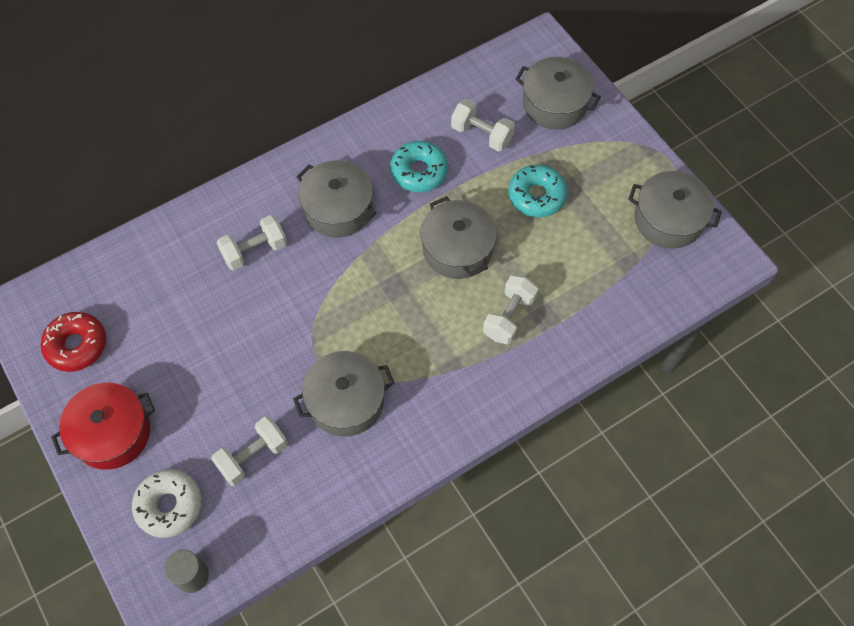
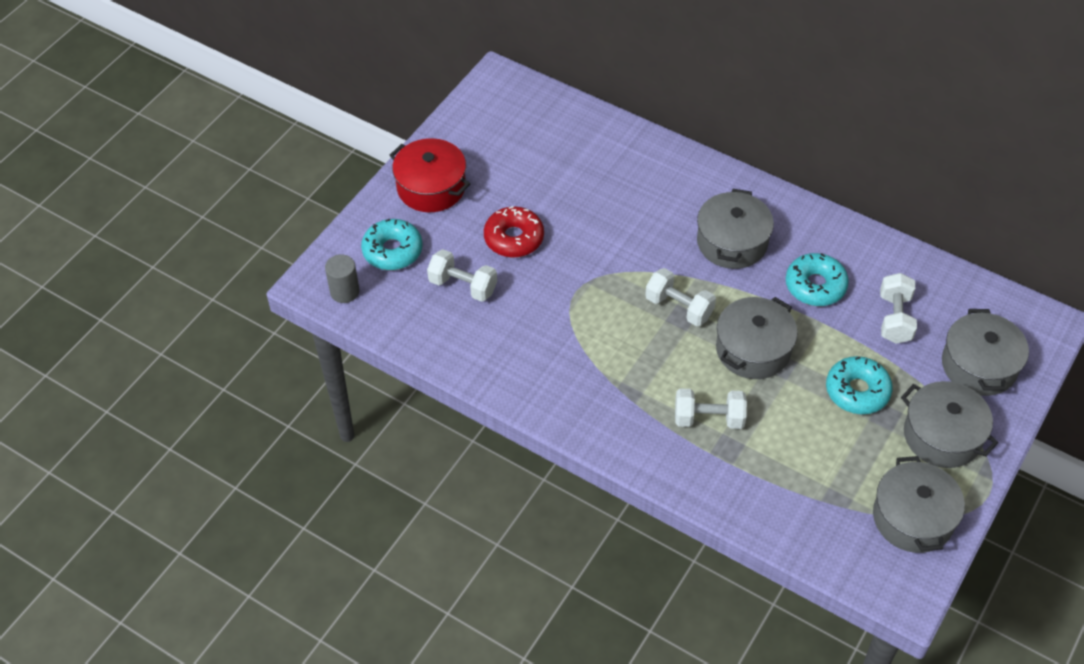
camera: 65 degrees right, 10 degrees down
(77, 345) = (490, 130): red donut -> red donut (514, 238)
(169, 505) = (392, 251): white donut -> turquoise donut
(254, 251) = (649, 202): white dumbbell -> white dumbbell (679, 307)
(346, 401) = (549, 328): grey pot -> grey pot (942, 435)

